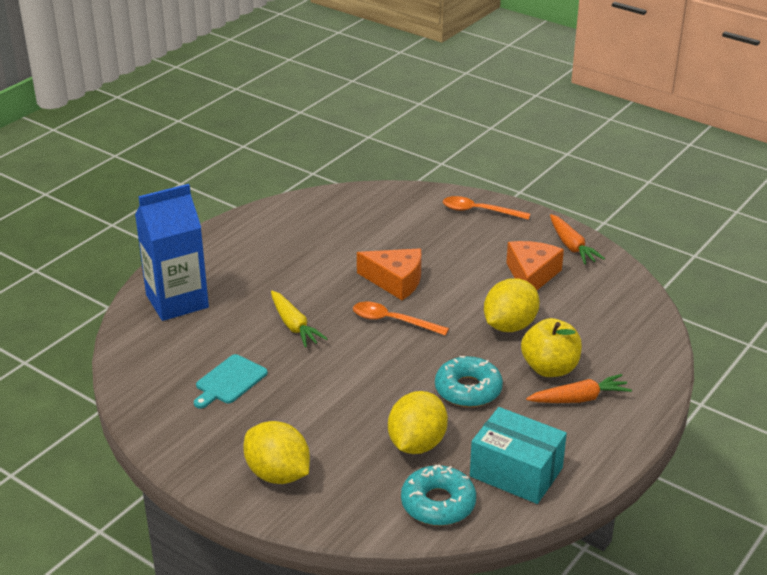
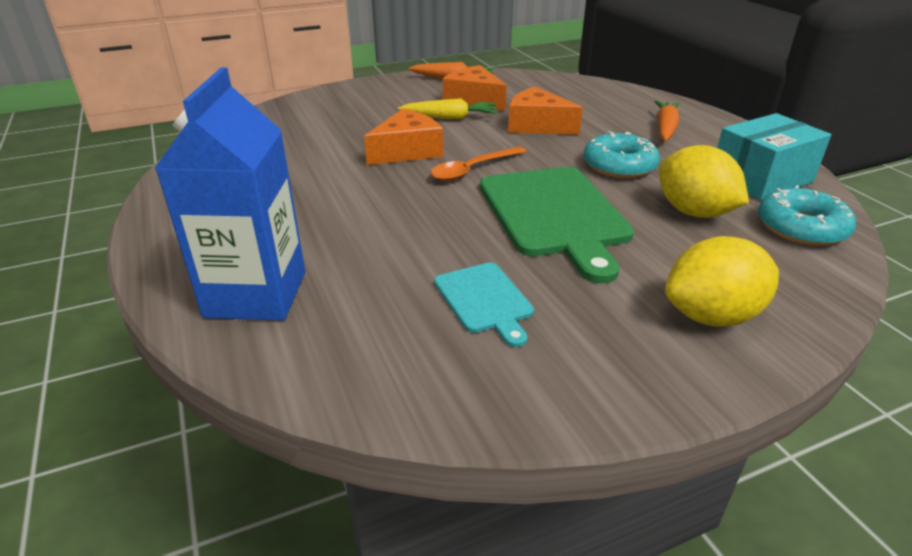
camera: 60 degrees left, 0 degrees up
(294, 326) = (417, 223): yellow carrot -> yellow carrot (450, 118)
(355, 379) = (555, 214): none -> green cutting board
(479, 211) = (352, 93): orange spoon -> none
(509, 326) = (537, 125): yellow lemon -> orange cheese
(550, 368) = (614, 127): yellow apple -> none

